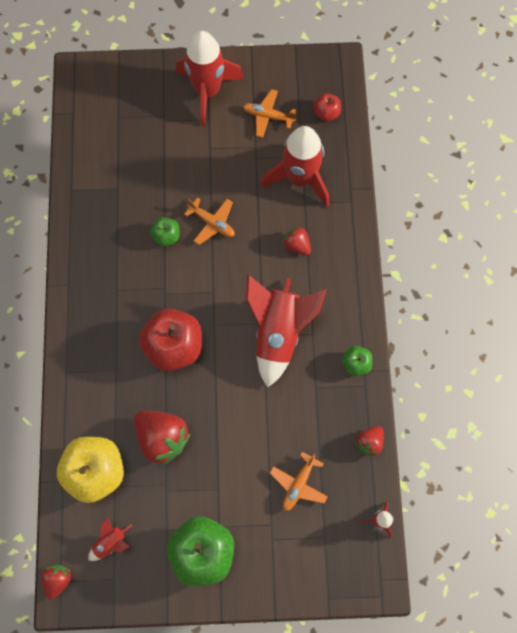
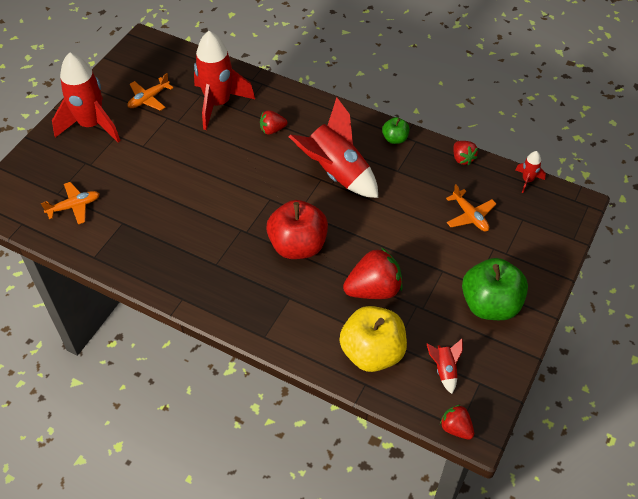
camera: 60 degrees left, 20 degrees down
(166, 236) = (196, 208): green apple -> none
(212, 223) = (210, 173): orange plane -> orange plane (74, 206)
(326, 113) = (178, 65): red apple -> none

